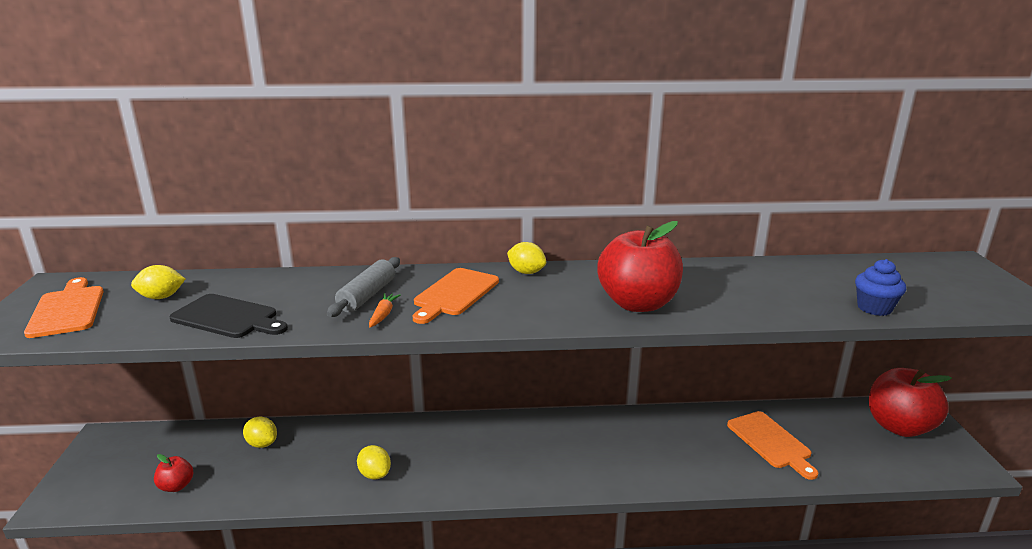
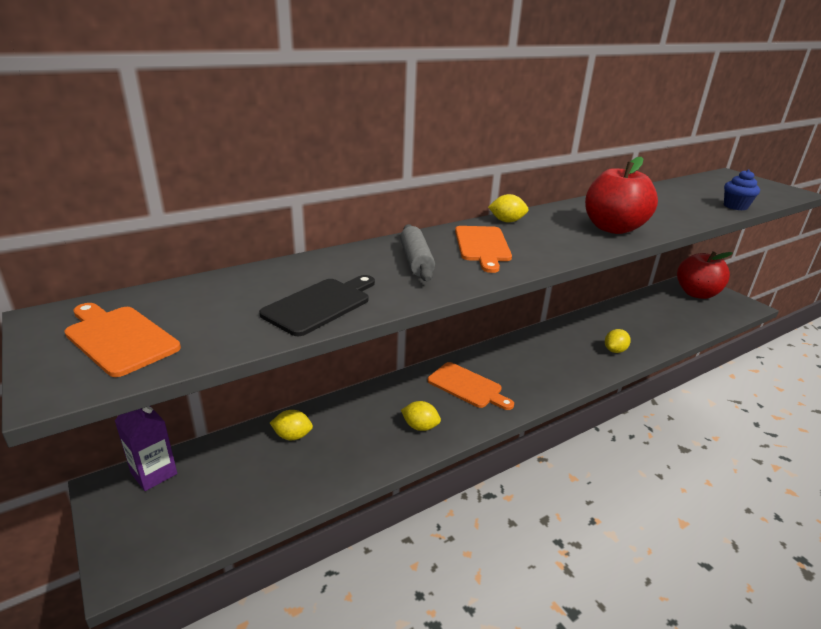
camera: 30 degrees left, 5 degrees up
(139, 438) = (154, 473): none -> purple carton
(161, 297) = (215, 303): yellow lemon -> yellow lemon (614, 350)
(176, 486) = (249, 501): red apple -> none
(228, 317) = (320, 305): black cutting board -> black cutting board turned 45 degrees counterclockwise
(383, 315) = (455, 272): orange carrot -> none
(771, 442) = (646, 321): orange cutting board -> orange cutting board (467, 386)

